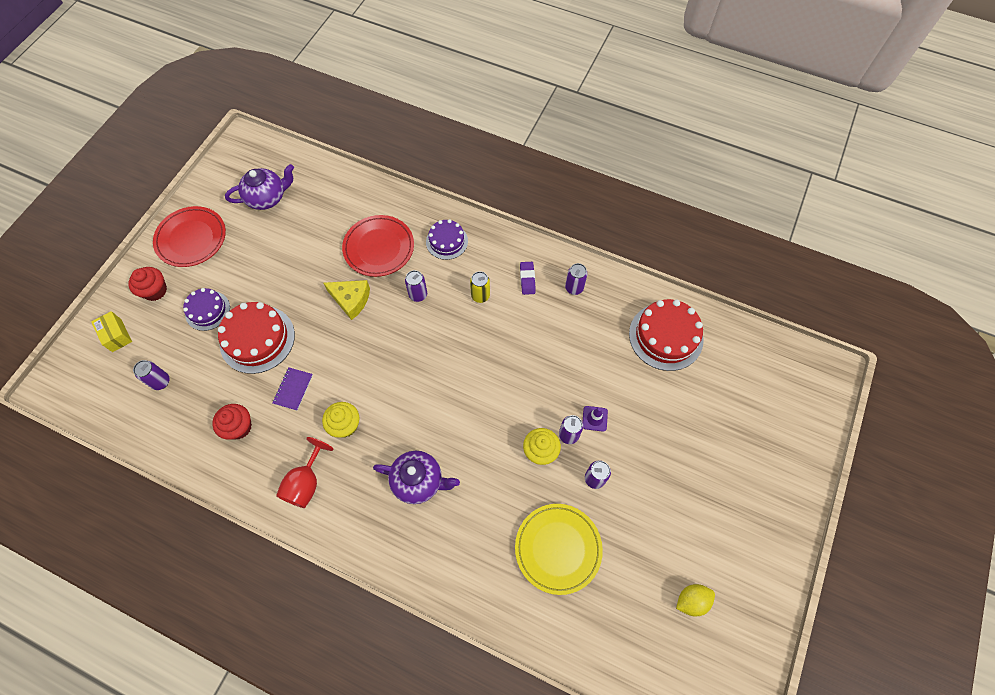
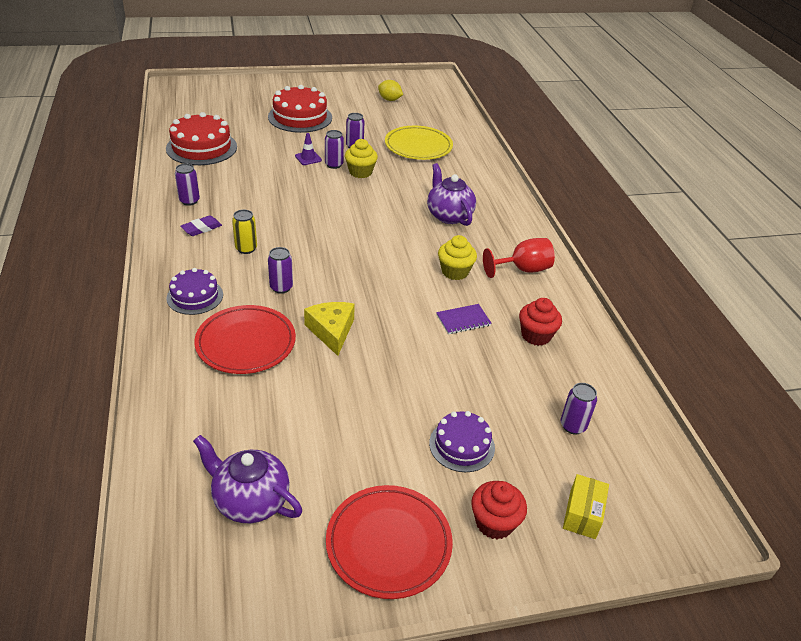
camera: 130 degrees left, 25 degrees down
(257, 339) = (446, 377): red cake -> red cake (300, 117)

